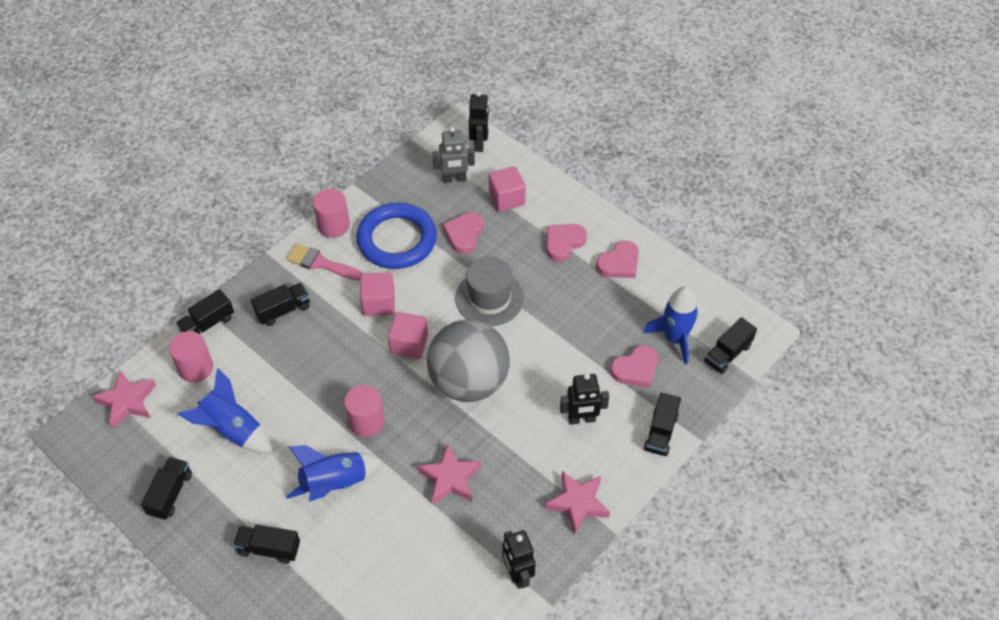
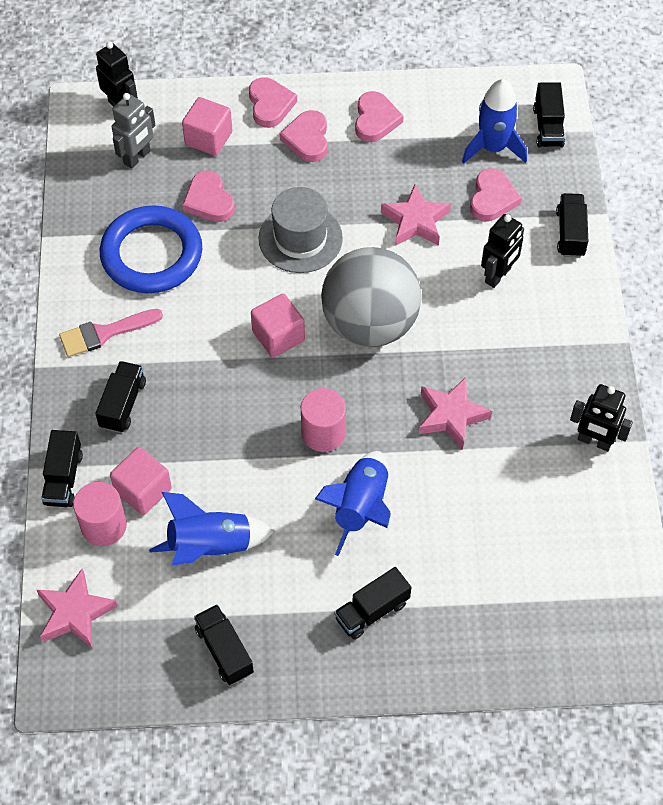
camera: 45 degrees left, 5 degrees up
(333, 225) = (73, 289): pink cylinder -> none
(378, 303) = (206, 324): pink cube -> pink cube (143, 490)
(566, 206) = (270, 105): none -> pink heart
(578, 503) = (574, 344): pink star -> pink star (415, 221)
(660, 432) = (570, 233): black truck -> black truck turned 150 degrees counterclockwise

